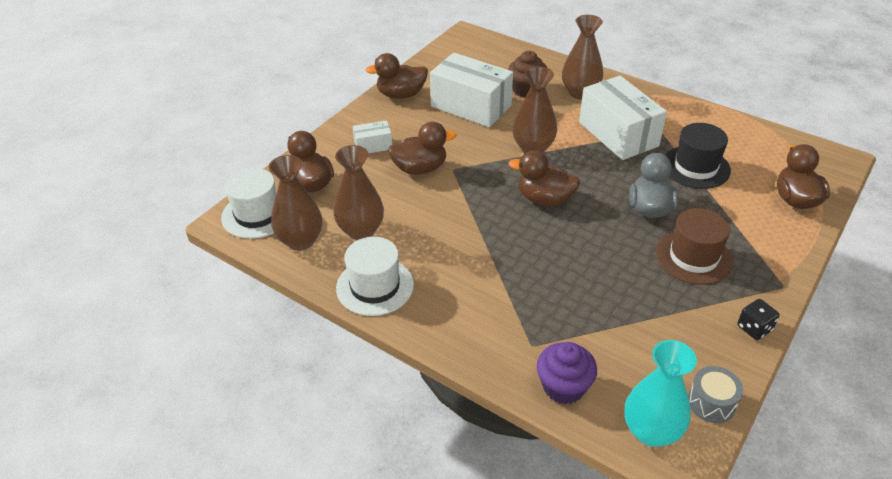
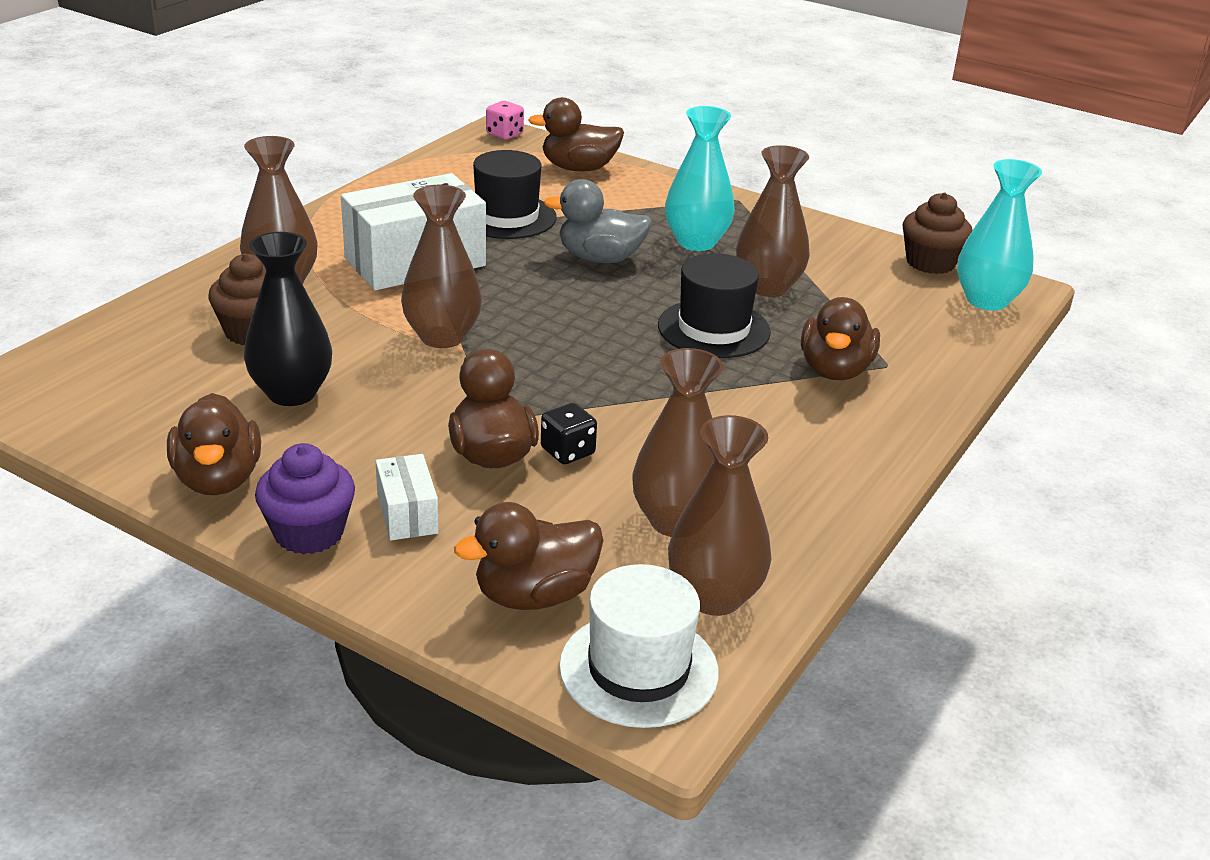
camera: 95 degrees left, 10 degrees down
(375, 286) = (813, 501): white hat -> none
(471, 106) = (292, 393): white box -> black vase
(544, 199) = (581, 335): brown duck -> brown duck (835, 370)
(563, 387) = (948, 348): purple cupcake -> purple cupcake (309, 533)
(565, 258) = (713, 329): none -> black hat
(633, 291) = (768, 287): none -> brown vase
(693, 257) = (696, 242): brown hat -> turquoise vase
(711, 403) = (930, 262): grey drum -> brown cupcake
(754, 328) = (810, 225): black dice -> black dice (568, 452)
(837, 163) = (504, 134): none -> pink dice

